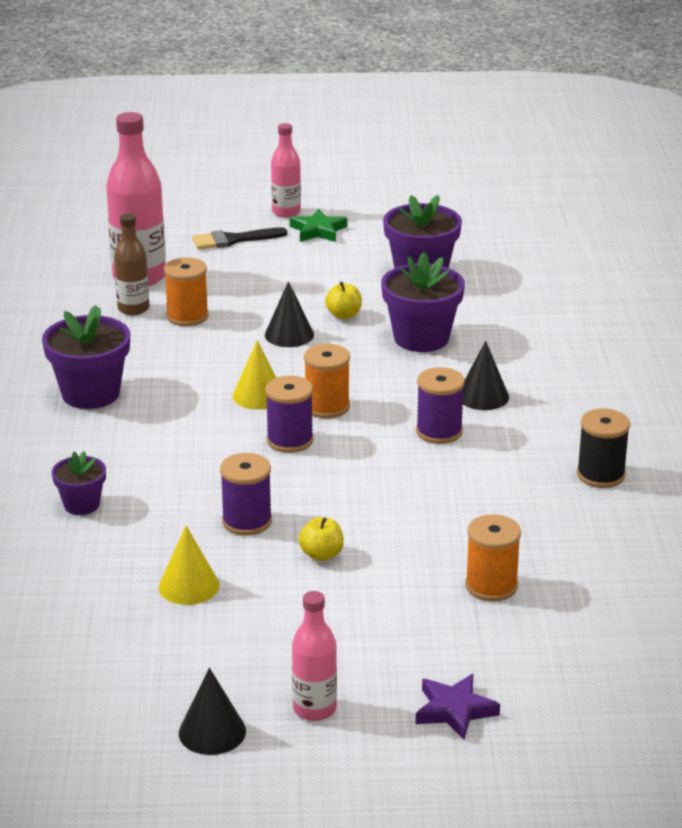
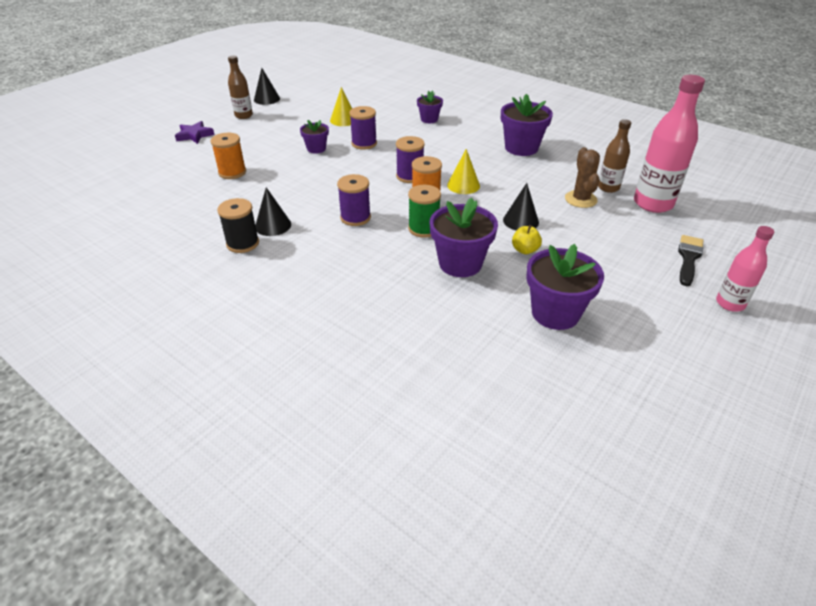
camera: 130 degrees right, 10 degrees up
(187, 316) = (580, 199): orange spool -> brown cactus
(314, 709) = (243, 115): pink bottle -> brown bottle
(318, 231) = (679, 302): green star -> none
(321, 555) = (316, 149): yellow apple -> purple flower pot
(393, 381) = (423, 228): none -> green spool
(483, 396) = (367, 249): black cone -> black cone (273, 225)

